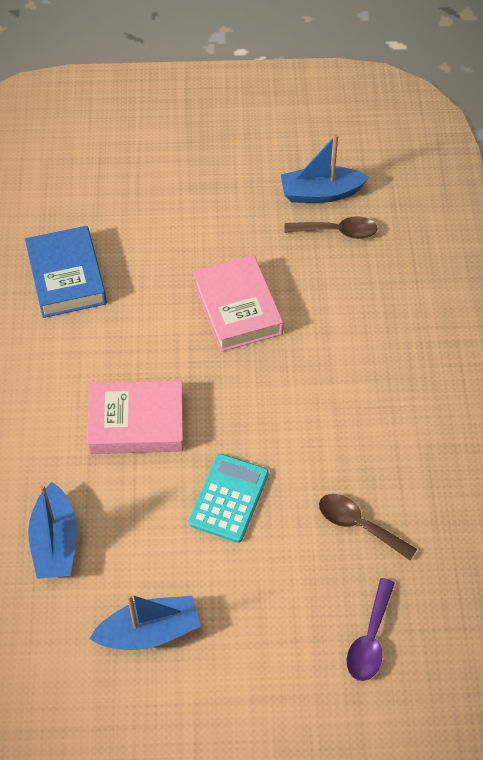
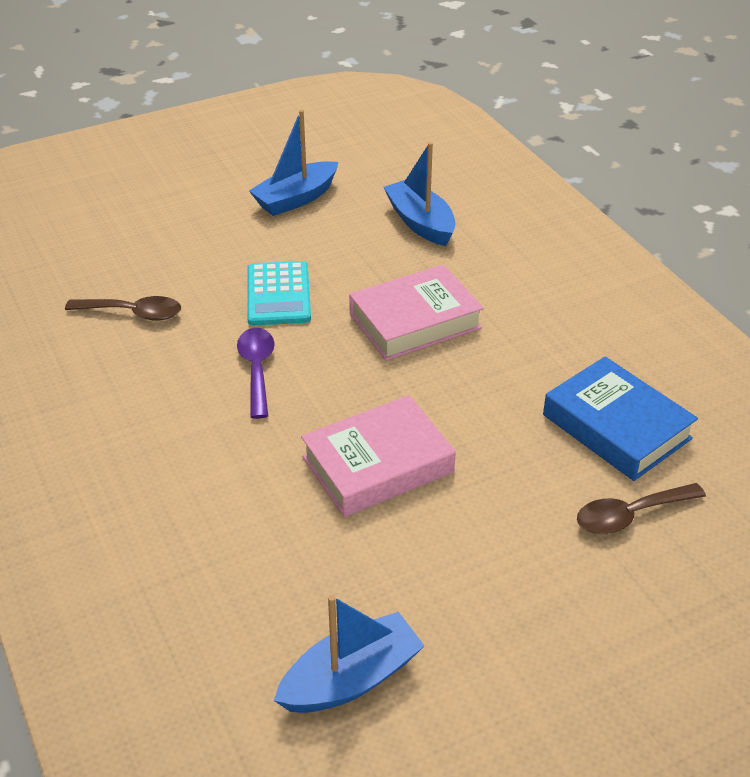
camera: 155 degrees right, 15 degrees down
(237, 309) = (378, 464): pink book -> pink book turned 75 degrees counterclockwise
(337, 231) = (294, 621): brown spoon -> brown spoon (630, 515)
(370, 638) = (94, 245): purple spoon -> purple spoon (257, 370)

